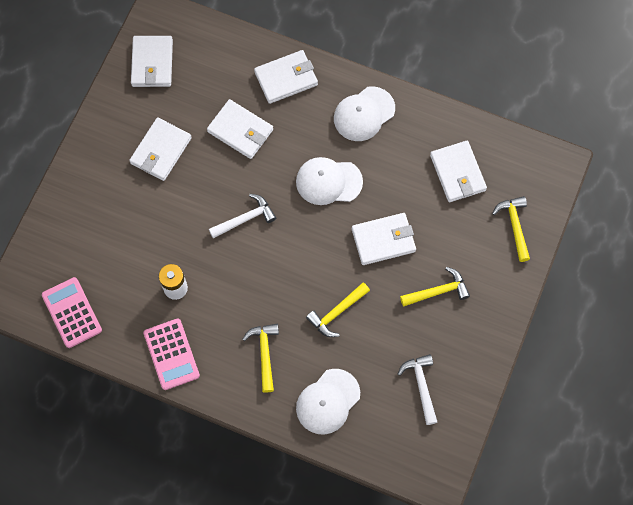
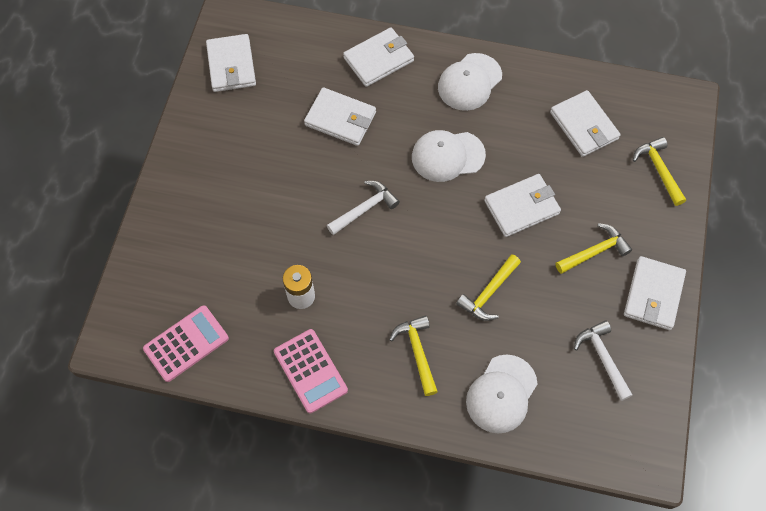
camera: 10 degrees left, 5 degrees down
(71, 313) = (186, 343): pink calculator -> pink calculator turned 90 degrees clockwise
(161, 150) = (257, 152): white wallet -> white wallet (653, 294)

